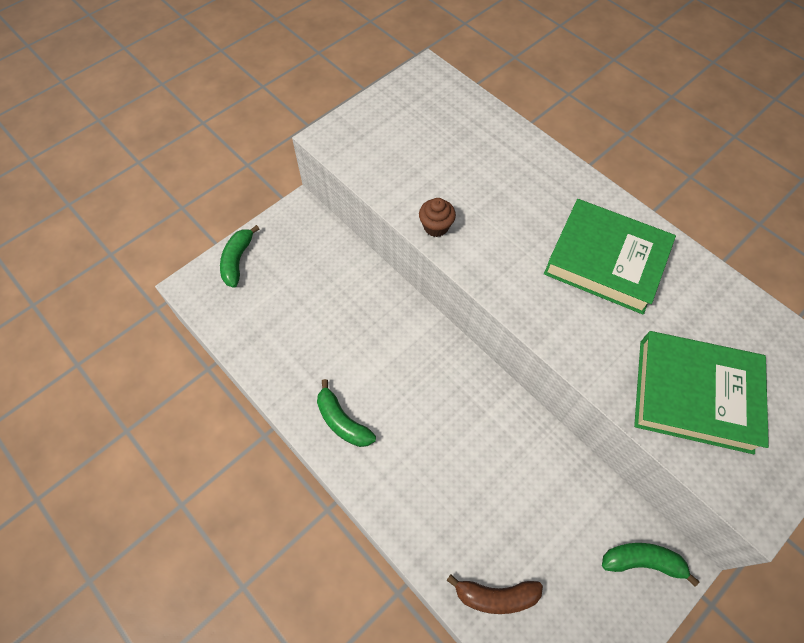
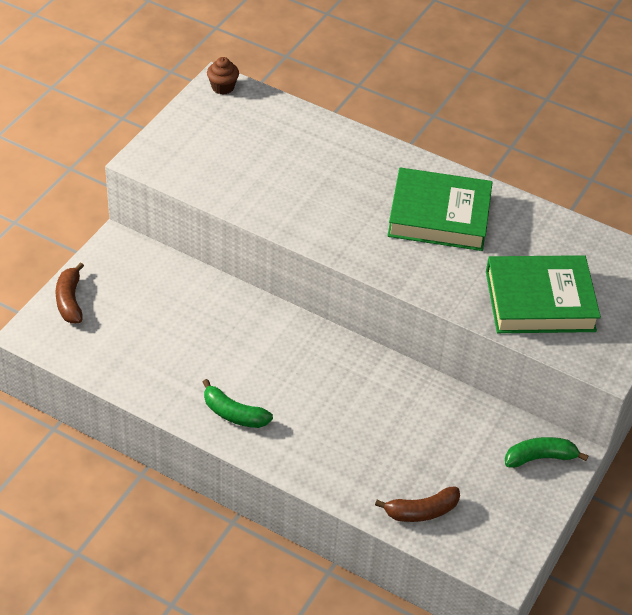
camera: 20 degrees left, 15 degrees down
(237, 260) = (70, 301): green banana -> brown banana
(436, 227) = (277, 217): brown cupcake -> brown cupcake (223, 87)

